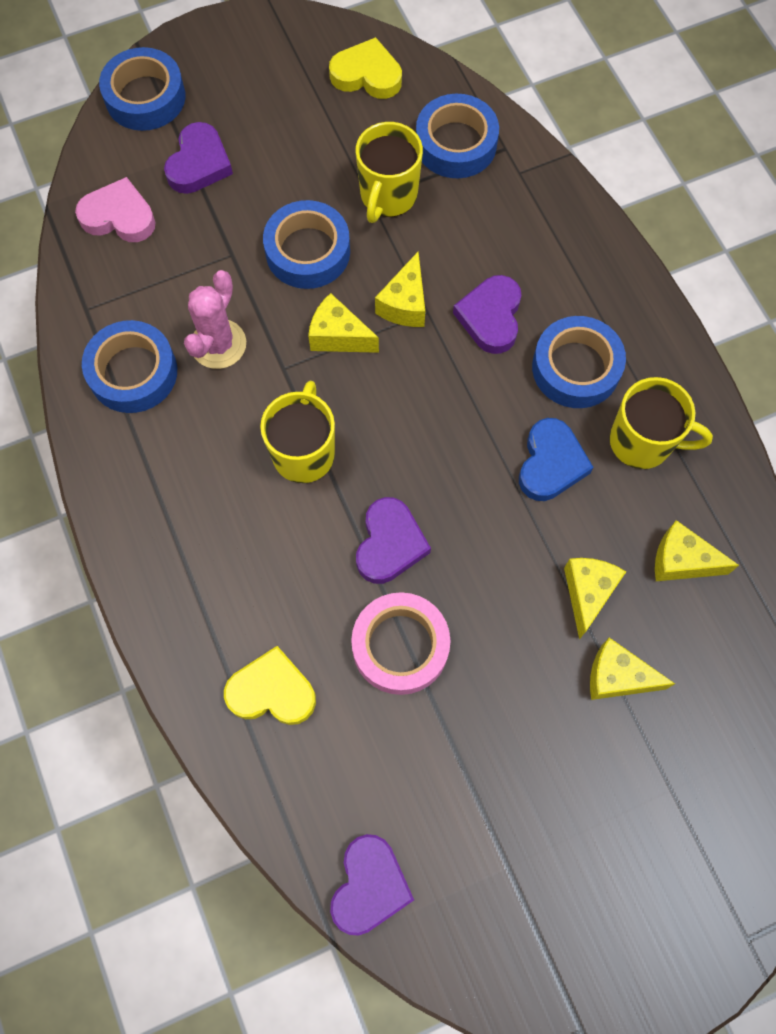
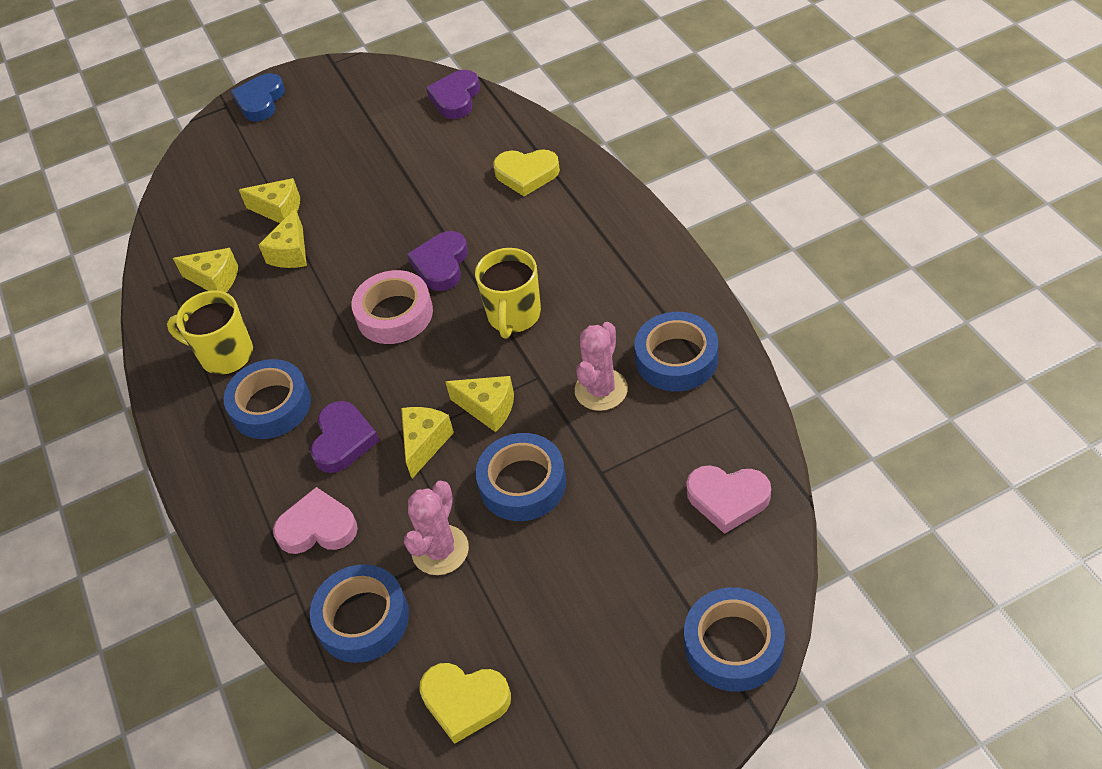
camera: 175 degrees left, 20 degrees down
(199, 163) = (652, 567): purple heart -> none
(388, 196) = (440, 550): yellow mug -> pink cactus
(400, 646) = (434, 208): pink tape -> pink tape (394, 314)
(506, 228) = (317, 527): none -> pink heart
(550, 463) = (305, 331): blue heart -> blue heart (260, 101)

